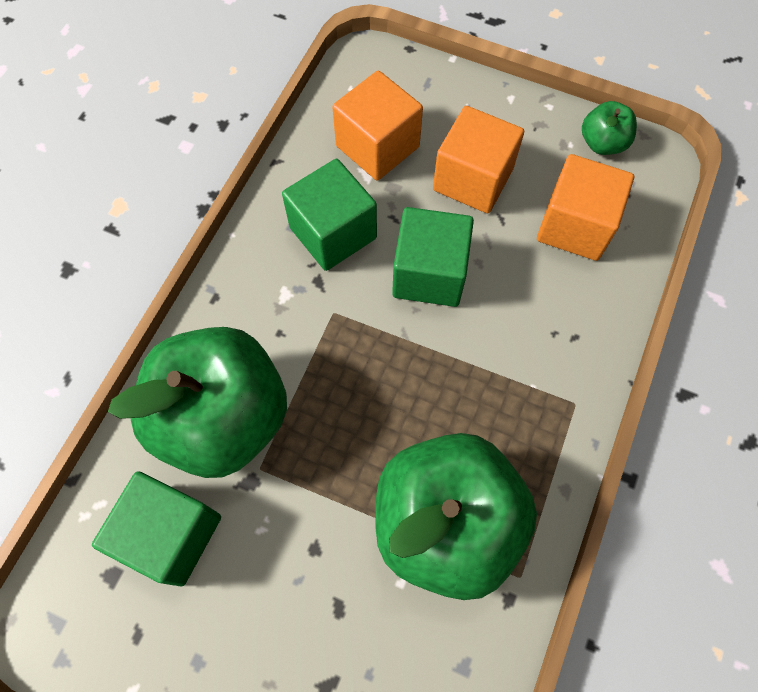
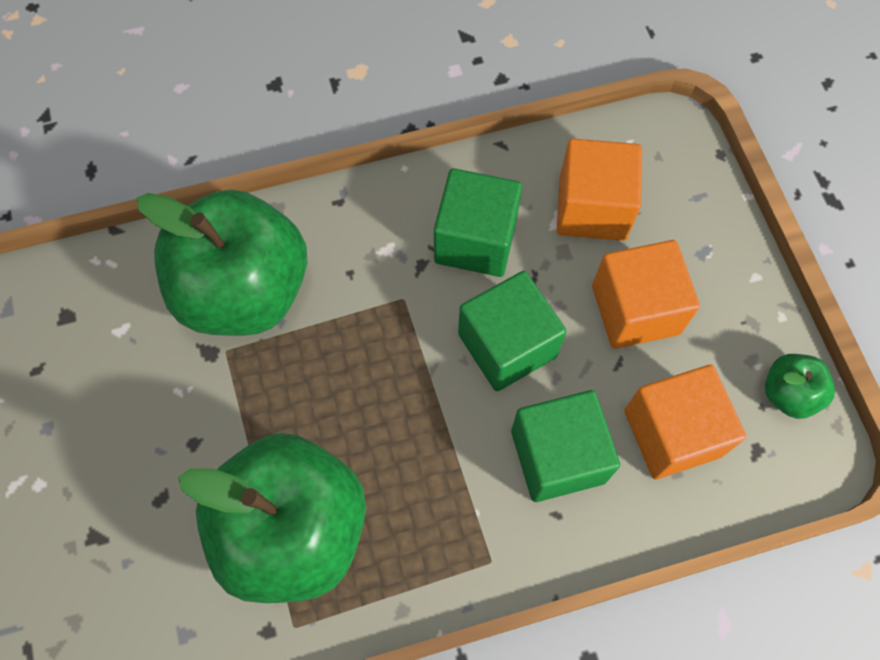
camera: 50 degrees right, 0 degrees up
(171, 534) = (126, 331): green cube -> green cube (558, 456)

